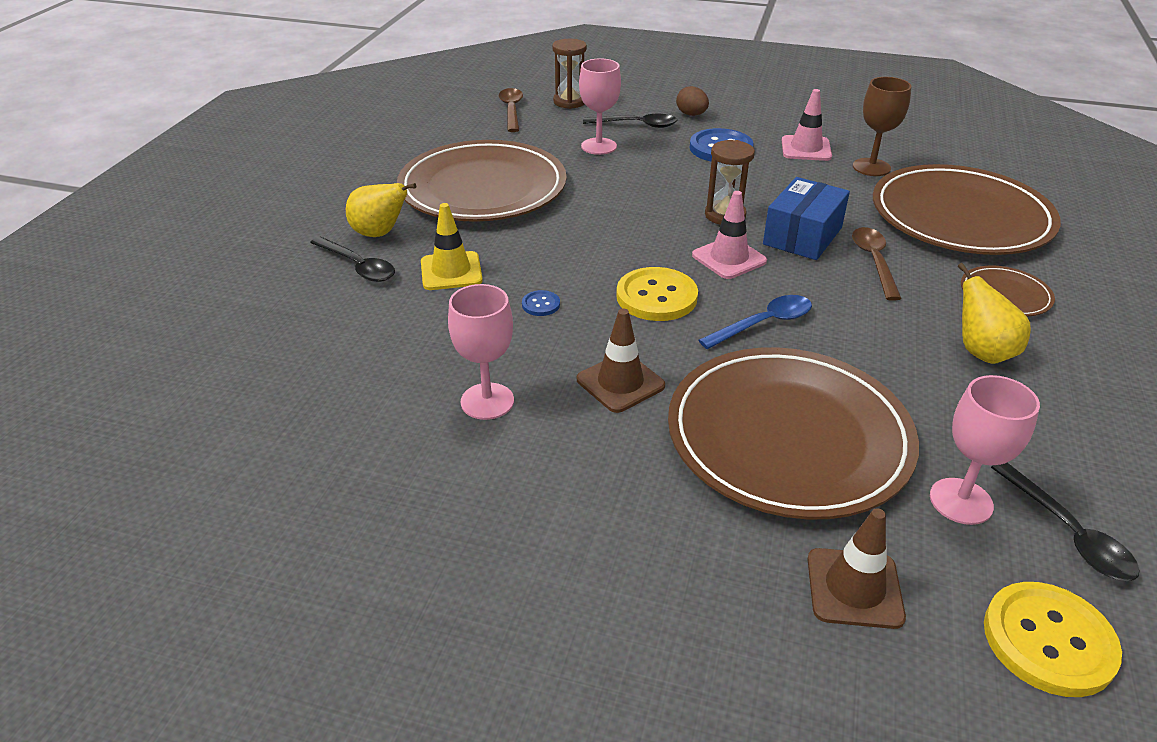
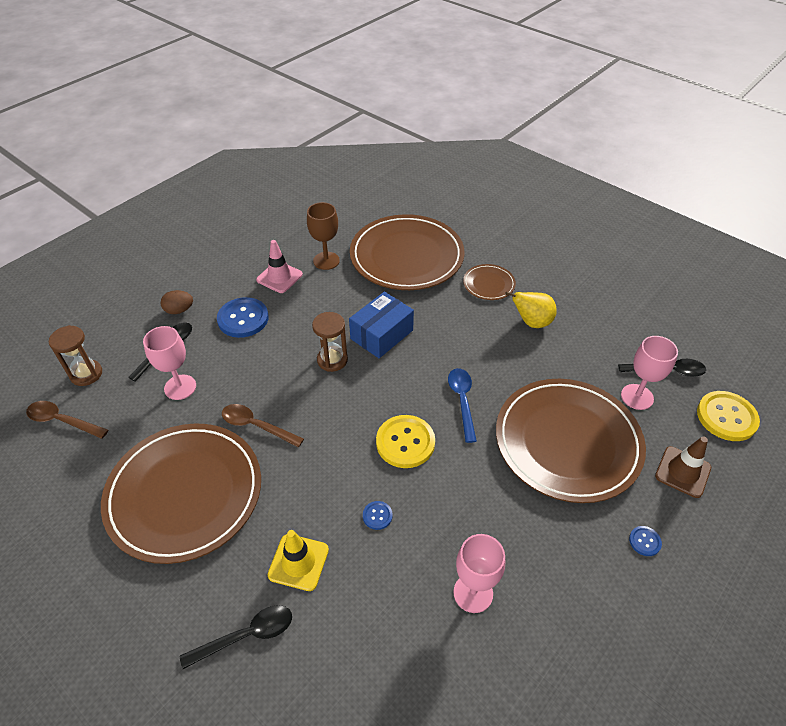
camera: 65 degrees left, 10 degrees up
(380, 234) = (203, 601): yellow pear -> none
(620, 383) = (486, 504): brown traffic cone -> none
(677, 558) = (644, 541): none -> blue button
(729, 258) = (384, 383): pink traffic cone -> none
(802, 236) = (381, 334): blue box -> blue box turned 75 degrees clockwise
(874, 261) = (428, 317): brown spoon -> brown spoon (256, 426)

